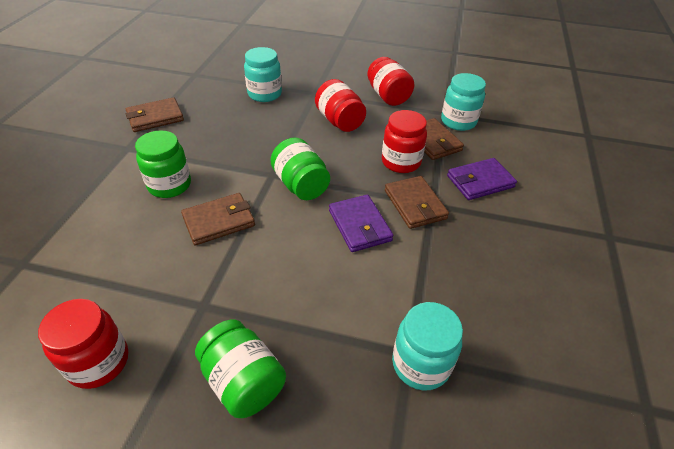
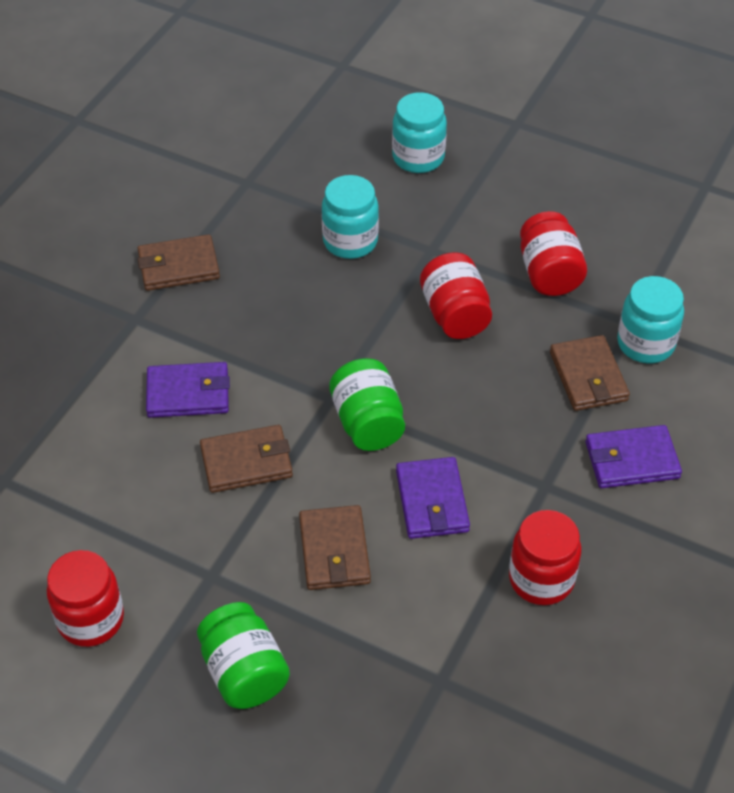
camera: 15 degrees right, 5 degrees up
(169, 185) = (188, 393): green jar -> purple wallet
(401, 162) = (525, 406): red jar -> red jar (541, 579)
(415, 204) = (520, 482): brown wallet -> brown wallet (334, 551)
(420, 364) = (449, 694): turquoise jar -> turquoise jar (418, 157)

